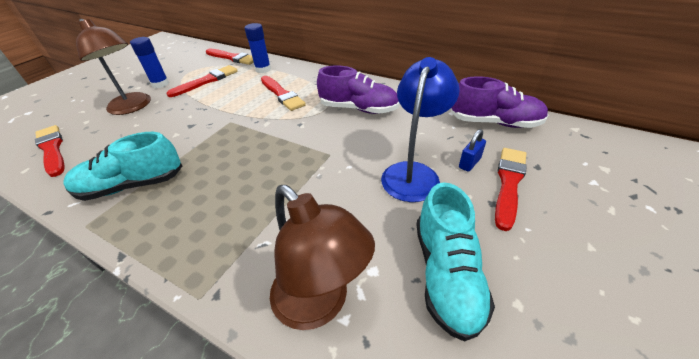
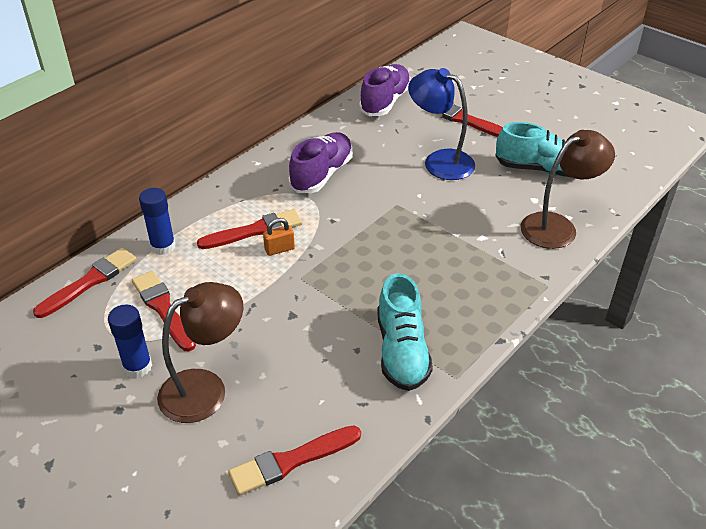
camera: 80 degrees left, 0 degrees up
(262, 107) = (279, 249): none -> orange padlock
(469, 163) = (436, 130): blue padlock -> none

